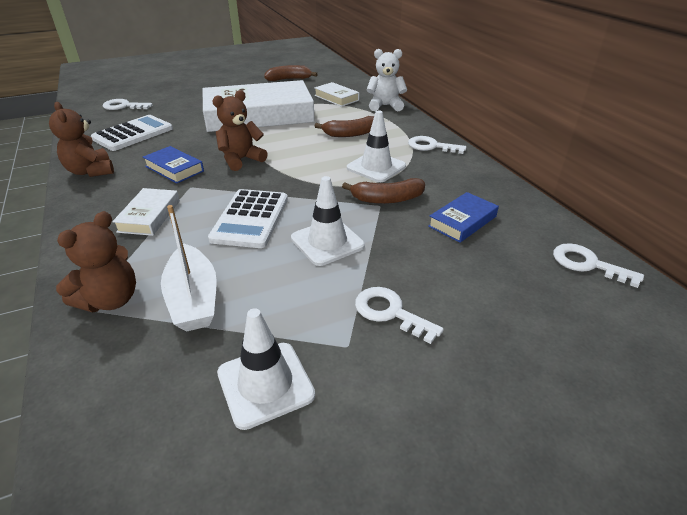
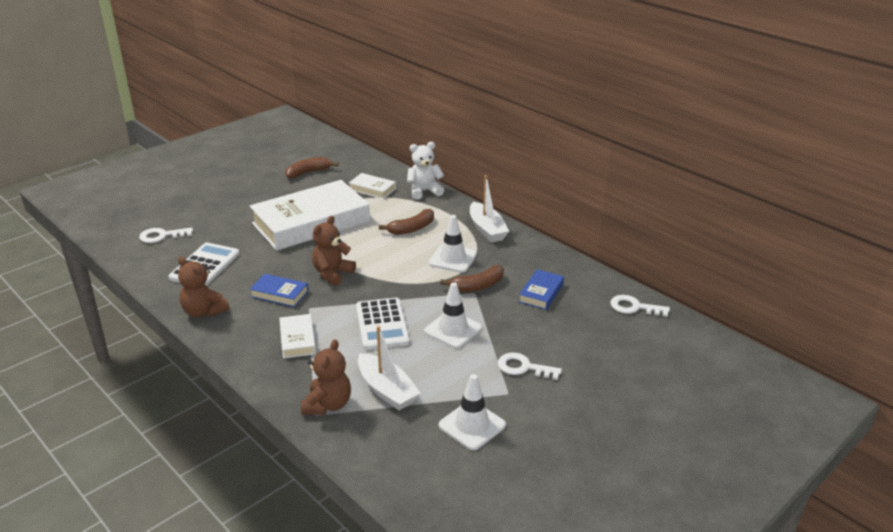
camera: 20 degrees left, 5 degrees down
(431, 146) = (487, 229): white key -> white boat

